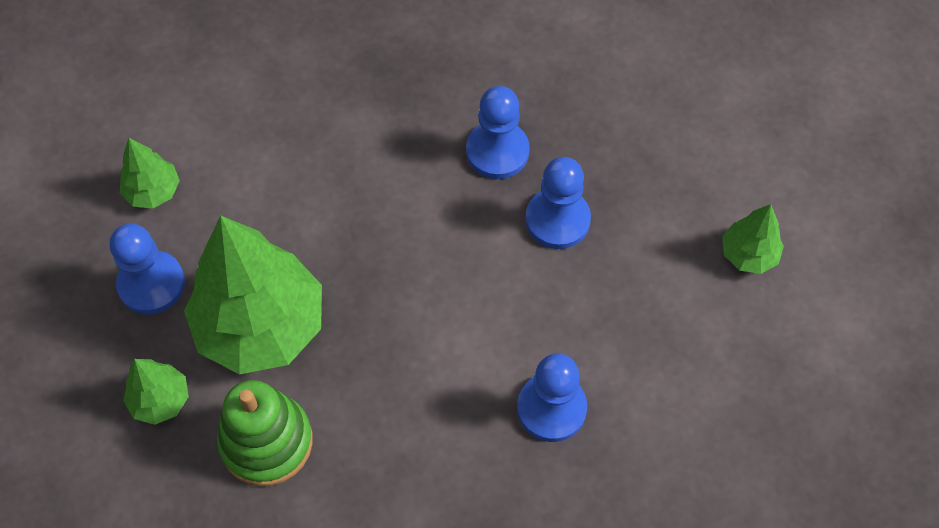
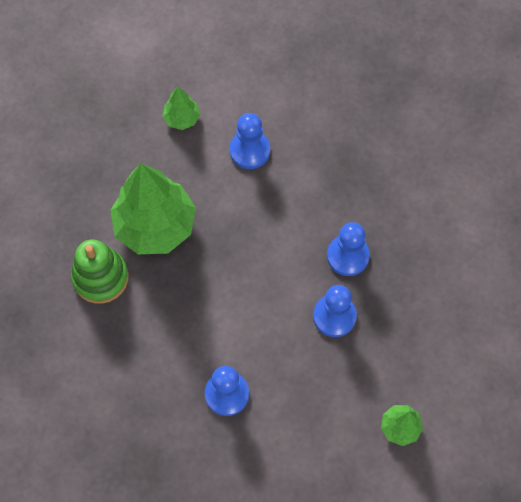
camera: 50 degrees right, 5 degrees up
(151, 284) = (134, 160): blue pawn -> blue pawn (250, 150)
(160, 400) = (82, 214): green tree -> none

